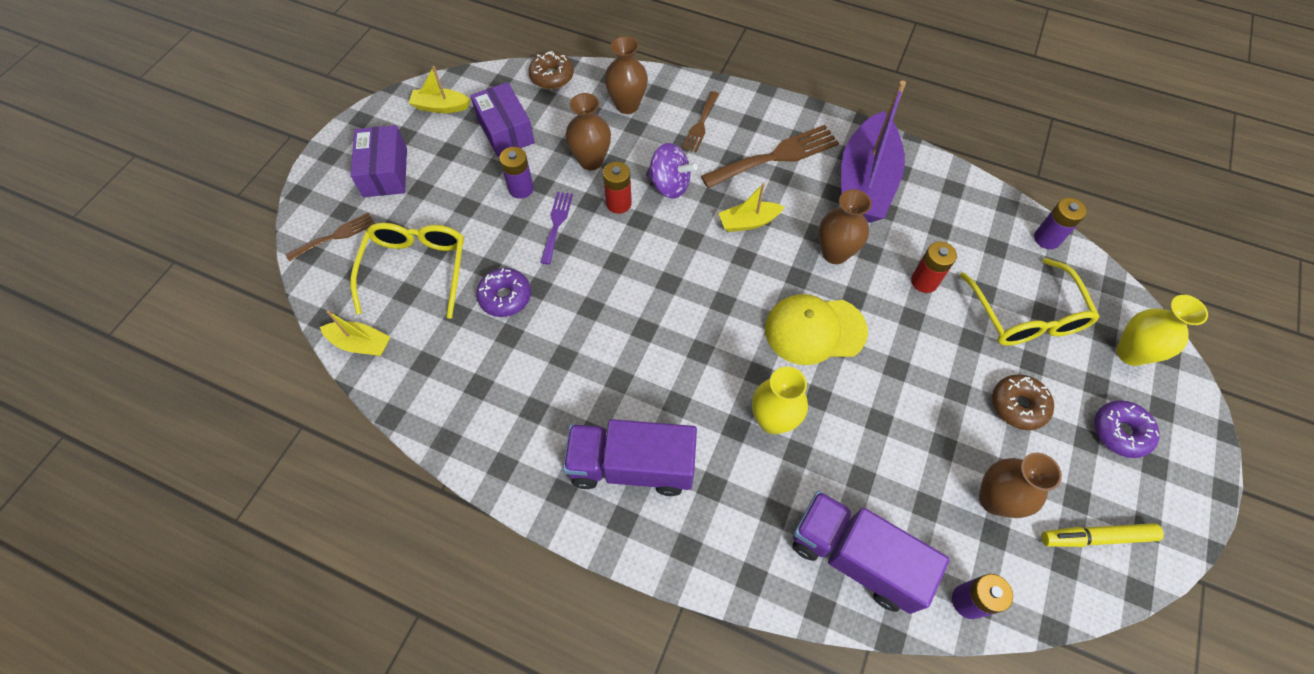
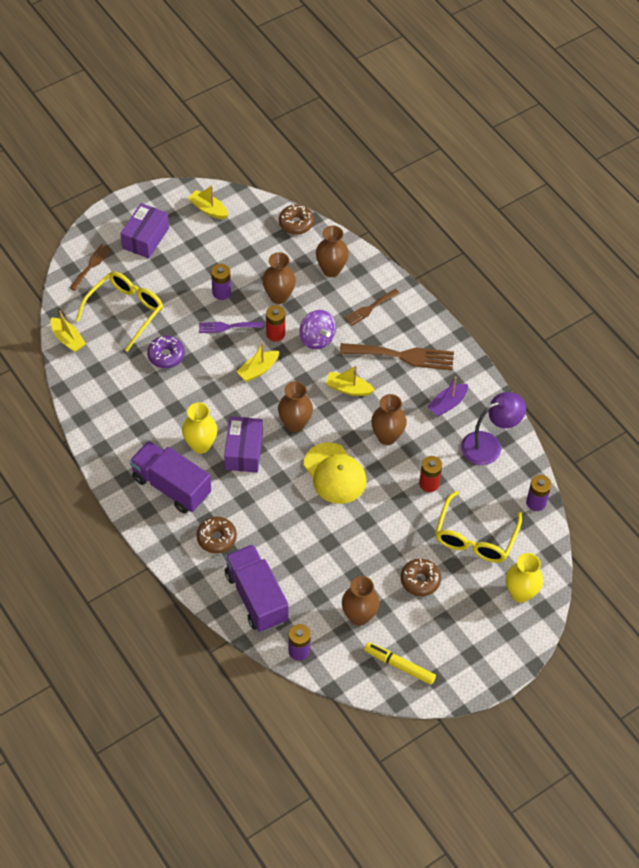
camera: 30 degrees right, 5 degrees down
(335, 236) = (91, 265): brown fork -> brown fork turned 60 degrees counterclockwise
(505, 131) = (238, 247): purple box -> purple box (243, 451)
(556, 224) = (227, 327): purple fork -> purple fork turned 135 degrees counterclockwise
(630, 255) = (258, 370): none -> yellow boat
(722, 296) = (295, 424): none -> brown vase
(742, 503) = (216, 538): none -> brown donut
(773, 420) = (268, 507): yellow vase -> yellow vase (200, 445)
(814, 330) = (334, 473): yellow cap -> yellow cap turned 150 degrees counterclockwise
(865, 182) = (447, 404): purple boat -> purple boat, size x0.47
(945, 203) = (489, 445): none -> purple lamp
(1120, 432) = (468, 627): purple donut -> none

